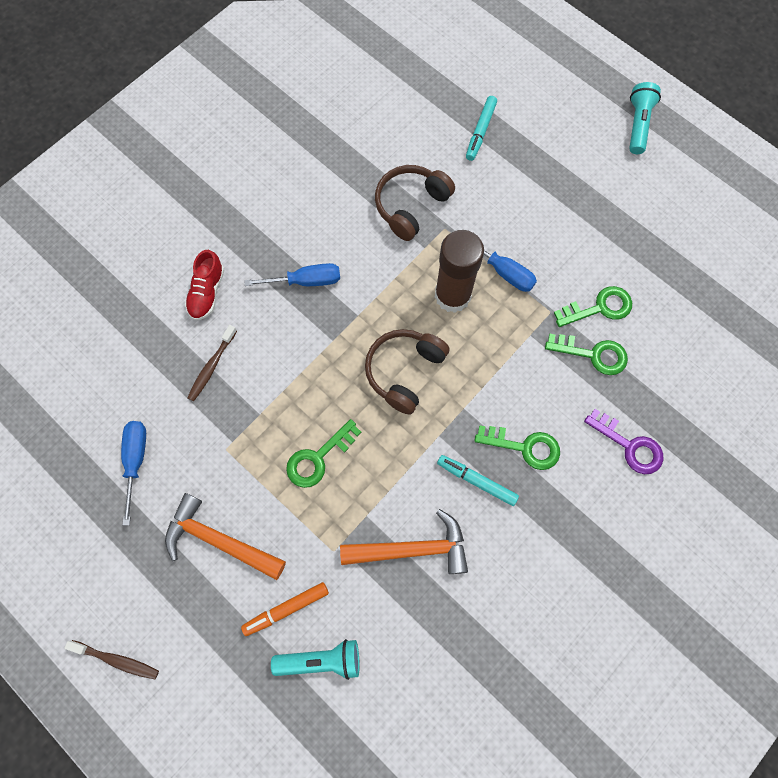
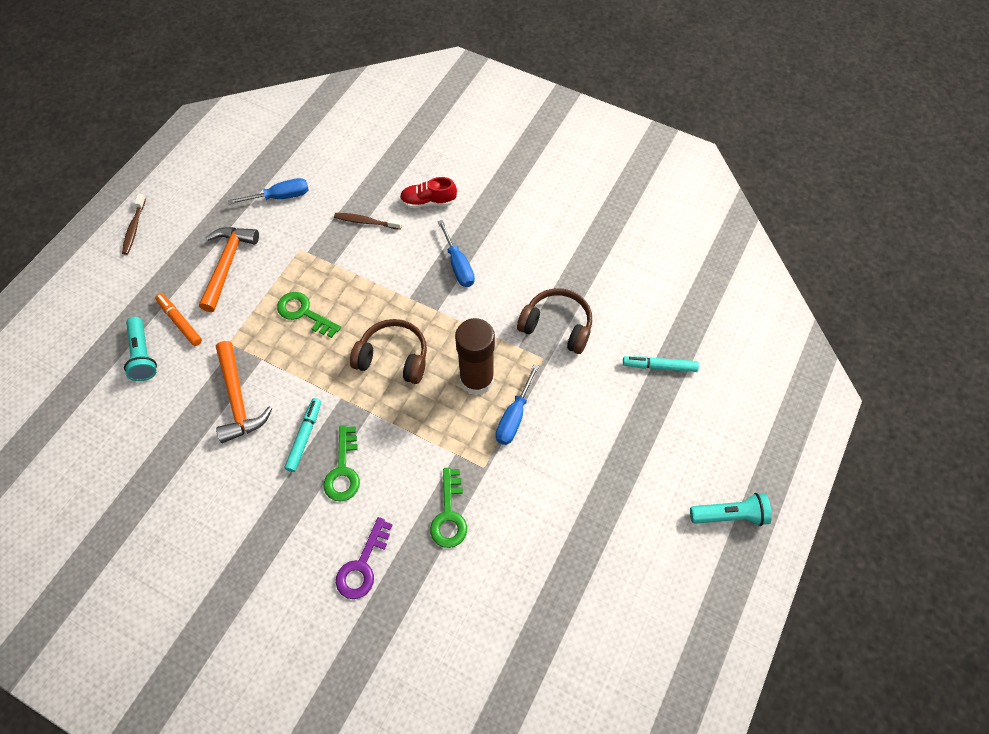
camera: 75 degrees right, 10 degrees down
(599, 308) = (500, 512): green key -> none

